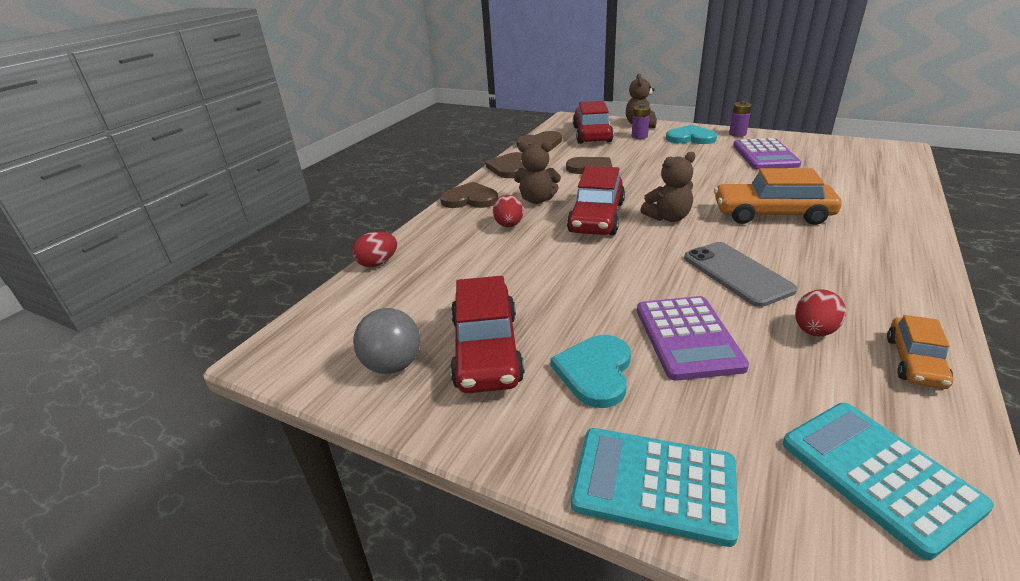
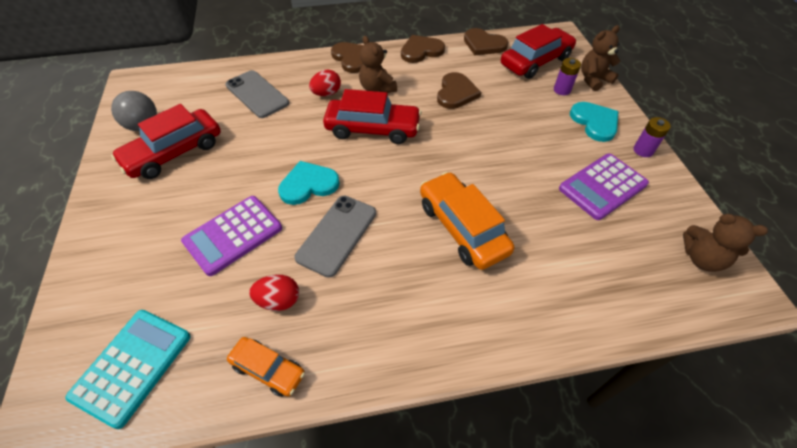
camera: 50 degrees right, 20 degrees up
(378, 263) = (239, 66): red egg -> none
(450, 264) = (257, 94): none -> grey phone
(595, 372) = (175, 206): turquoise heart -> turquoise heart (308, 184)
(596, 217) = (372, 129): red car -> red car turned 150 degrees counterclockwise
(654, 484) = (89, 265): turquoise calculator -> none
(668, 217) = (403, 167): brown teddy bear -> brown teddy bear (701, 258)
(914, 362) = (268, 369): orange car -> orange car turned 135 degrees counterclockwise

